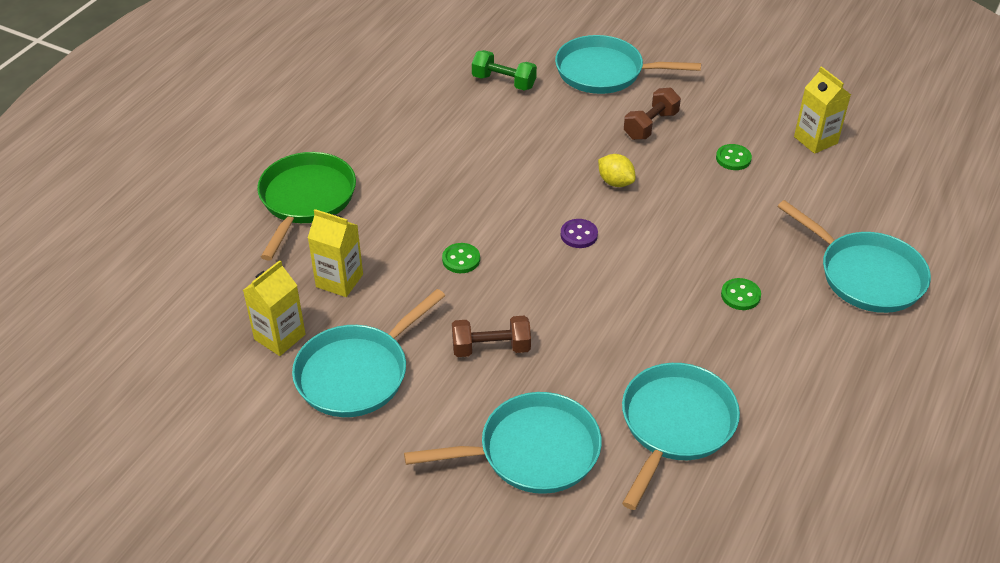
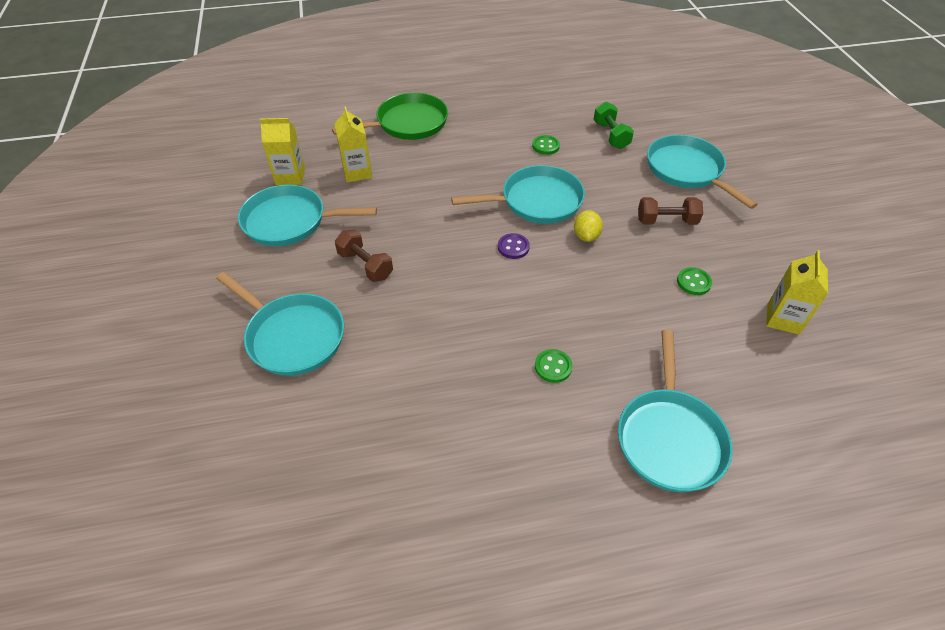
camera: 50 degrees right, 5 degrees up
(461, 259) = (429, 208): green button -> green button (545, 146)
(675, 425) = (382, 400): turquoise pan -> turquoise pan (536, 201)

